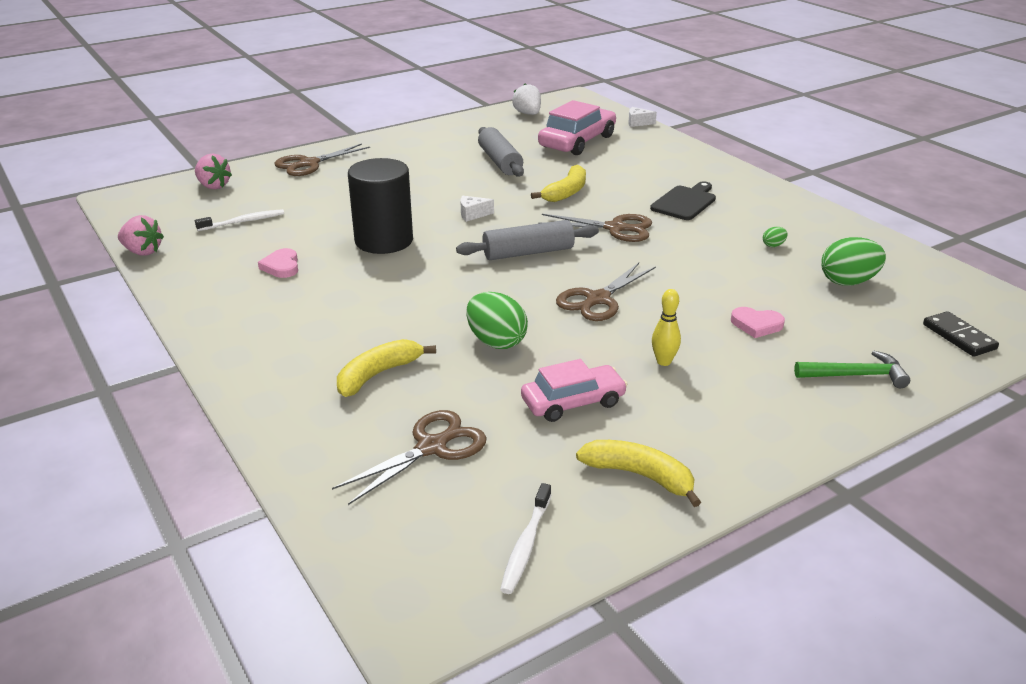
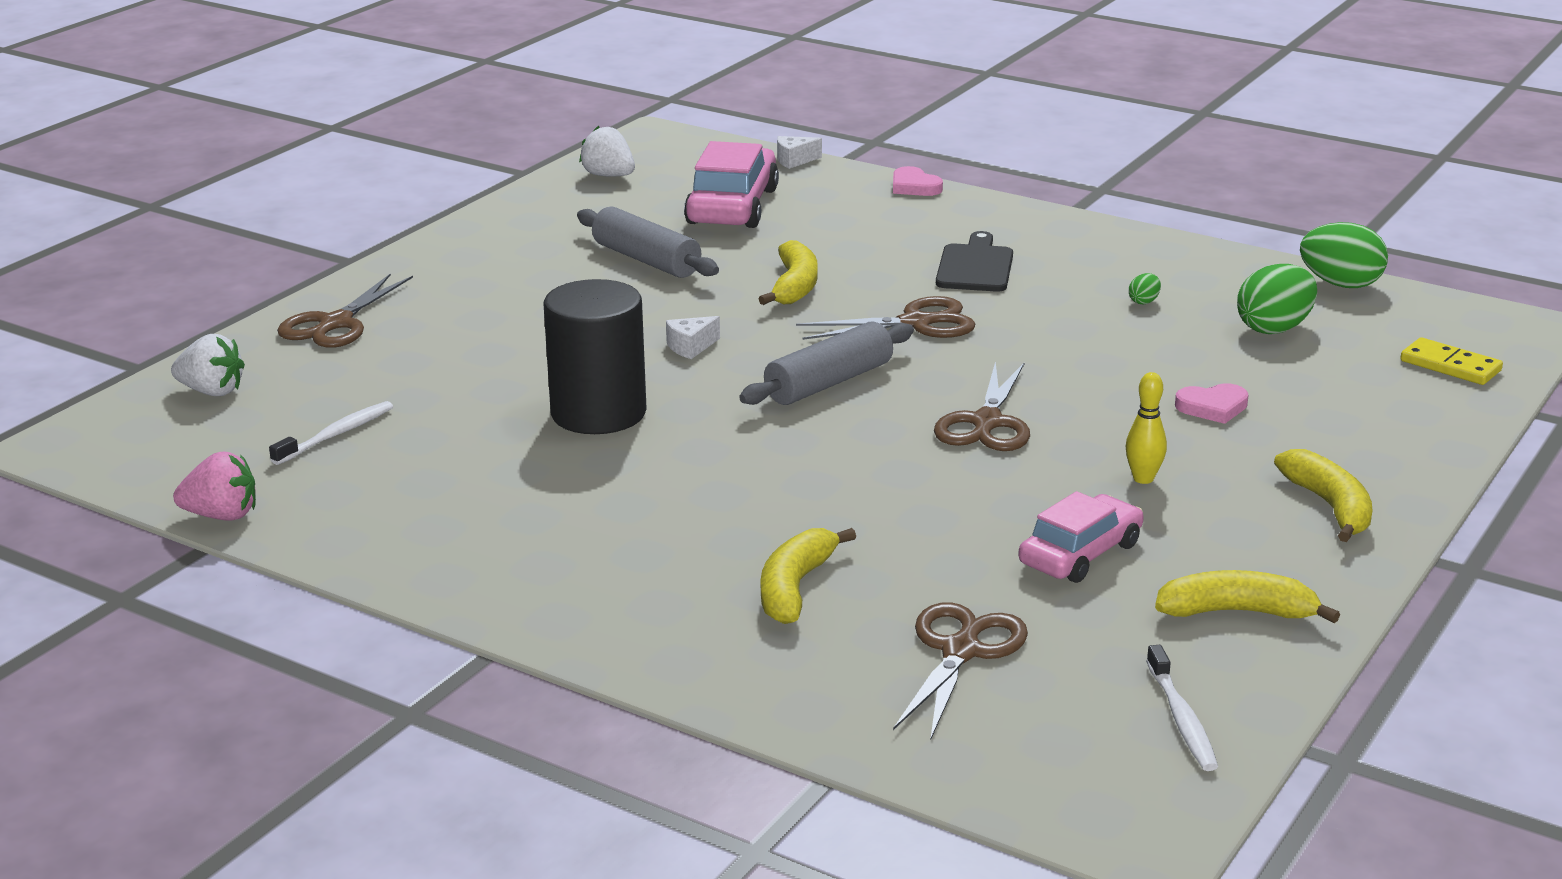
camera: 25 degrees left, 5 degrees down
(213, 186) = (212, 391): pink strawberry -> white strawberry
(281, 266) = (482, 484): pink heart -> pink heart (914, 186)
(496, 342) = (908, 508): green egg -> green egg (1340, 284)
(777, 416) = (1330, 507): none -> yellow banana
(856, 375) = (1375, 438): green hammer -> none
(958, 337) = (1450, 366): black domino -> yellow domino

